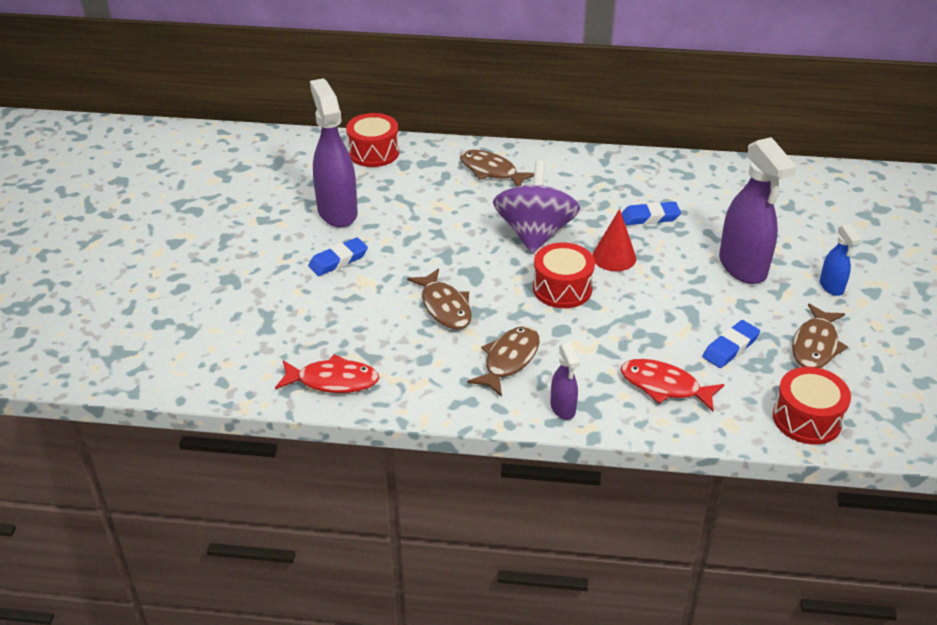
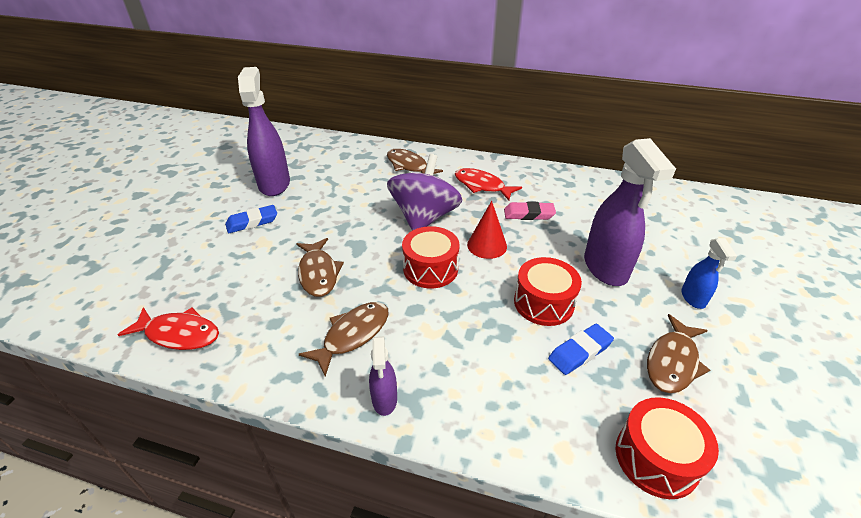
camera: 10 degrees right, 0 degrees up
(373, 152) = (326, 145): red drum -> red drum (543, 303)
(650, 217) = (529, 214): blue eraser -> pink eraser
(664, 386) = (500, 388): red fish -> red fish (482, 186)

